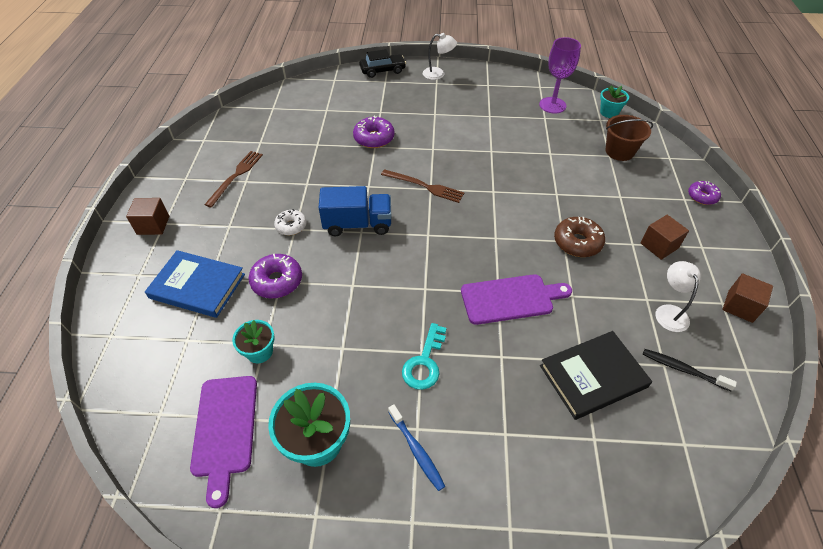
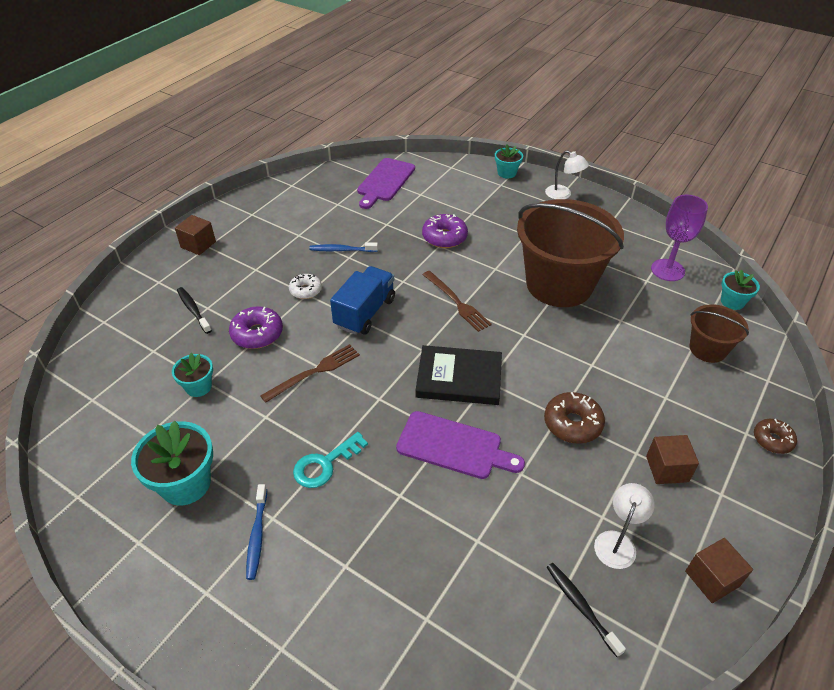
camera: 30 degrees right, 5 degrees down
(197, 286) = (193, 310): blue book -> black toothbrush
(225, 430) = (126, 436): purple cutting board -> purple cutting board (385, 182)
(236, 176) = (293, 227): brown fork -> brown fork (314, 372)
(296, 180) = (342, 250): none -> blue toothbrush
(358, 224) = (365, 313): blue truck -> blue truck turned 90 degrees counterclockwise
(382, 70) = (507, 173): black car -> turquoise flower pot
(488, 143) = (559, 284): none -> brown bucket
(593, 376) = (475, 560): black book -> black book (459, 378)
(702, 196) = (772, 440): purple donut -> brown donut

